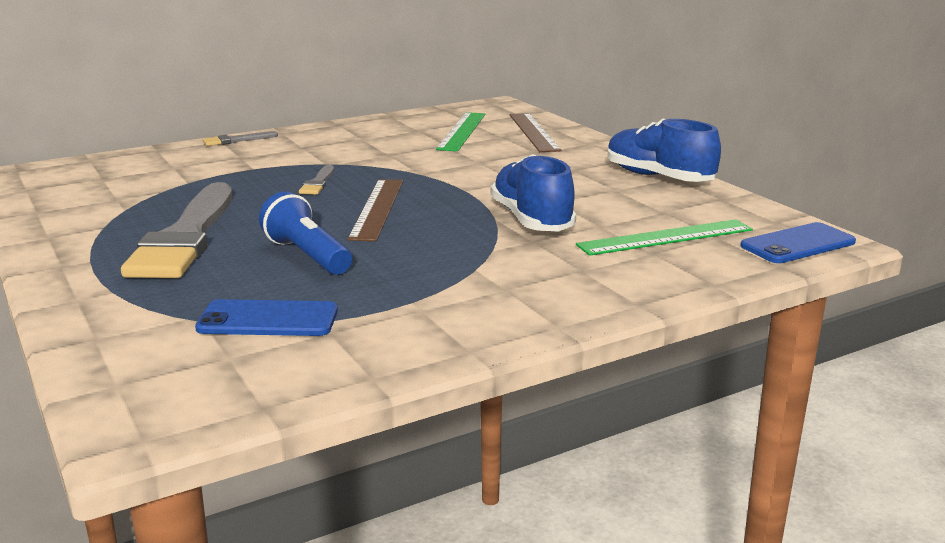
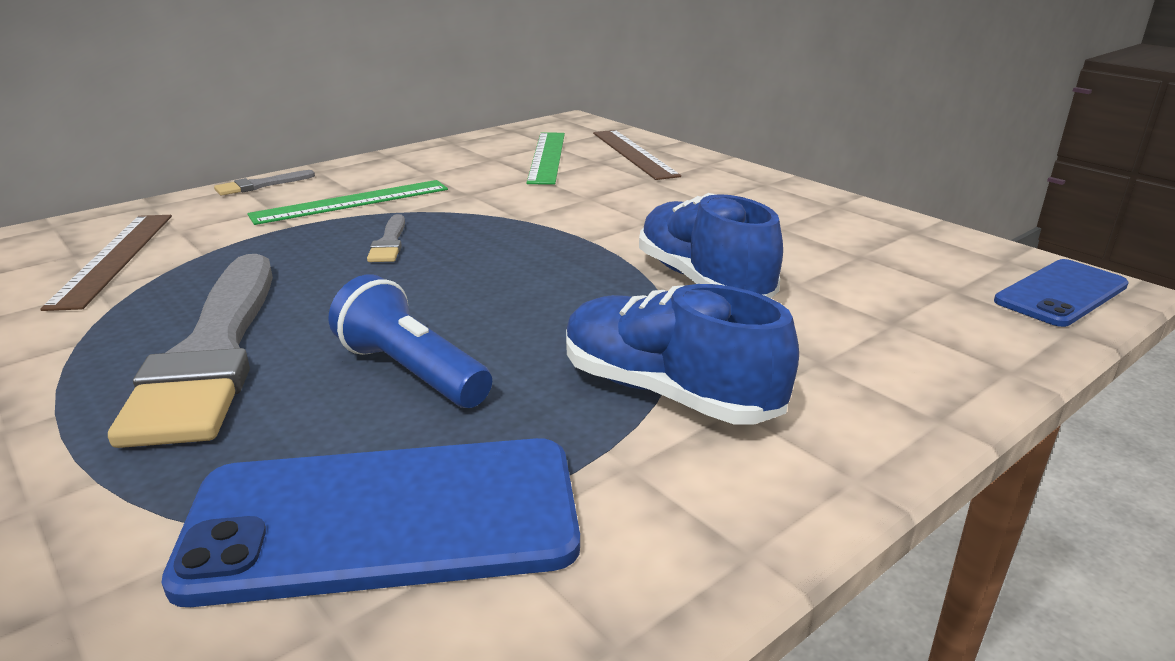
camera: 10 degrees left, 5 degrees up
(268, 320) = (384, 519): blue phone -> blue phone, size x1.67
(377, 208) = (486, 278): brown ruler -> brown ruler (114, 258)
(658, 177) = (819, 206): blue shoe -> blue shoe (668, 392)
(665, 237) = (892, 296): green ruler -> green ruler (351, 202)

